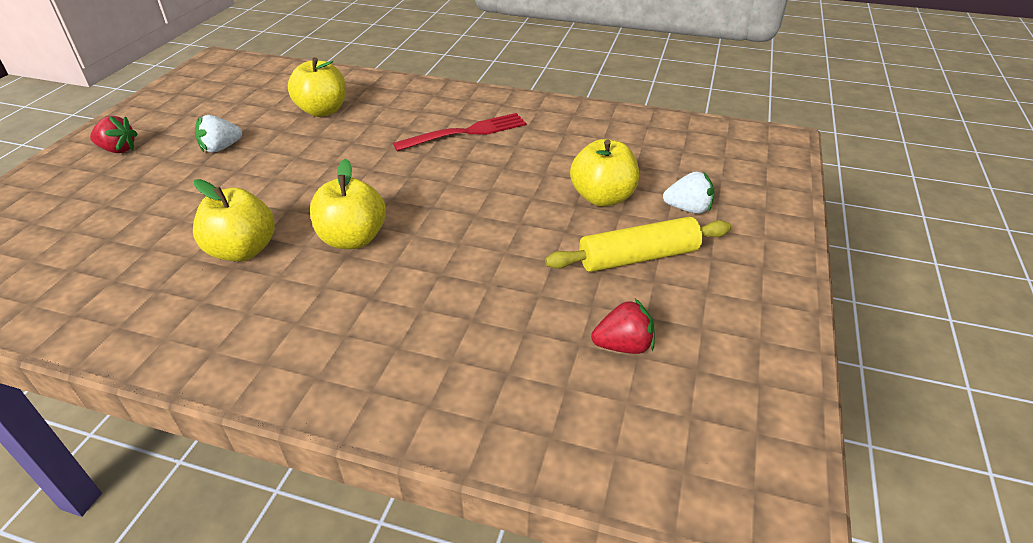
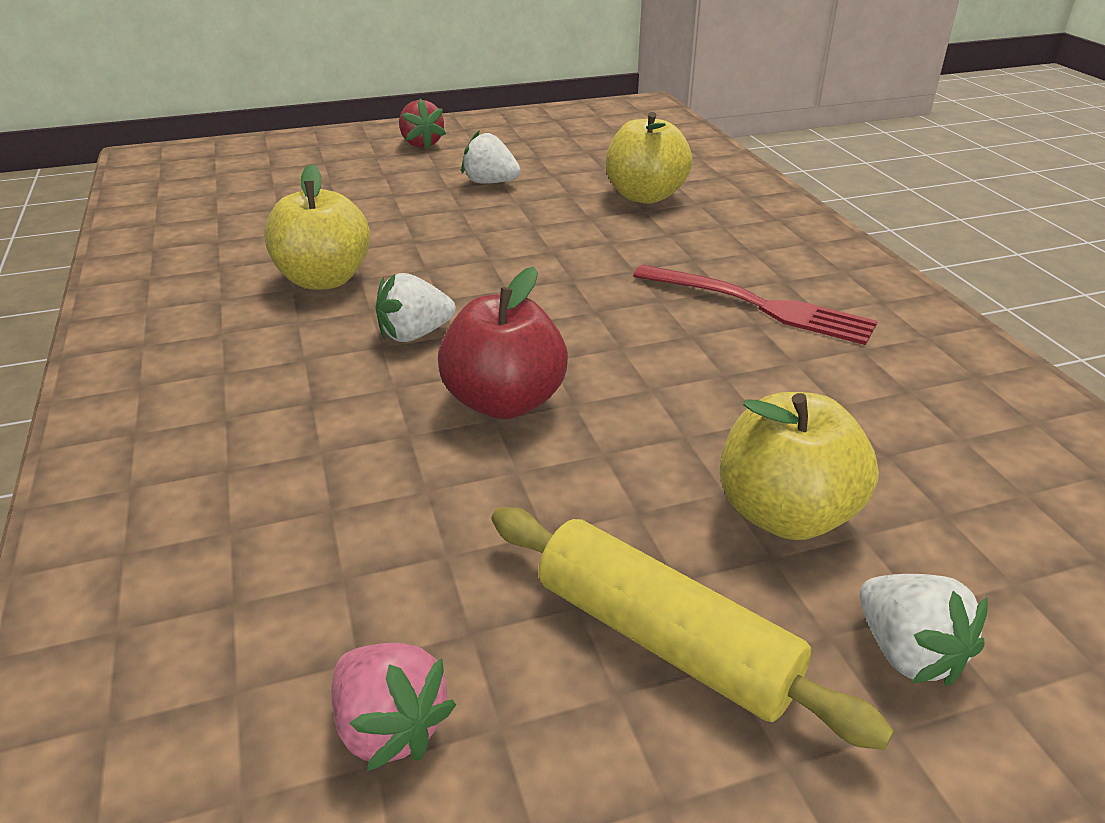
camera: 55 degrees right, 5 degrees down
(353, 239) = (414, 334): yellow apple -> white strawberry
(450, 234) = (504, 402): none -> red apple
(623, 345) = (390, 727): red strawberry -> pink strawberry

